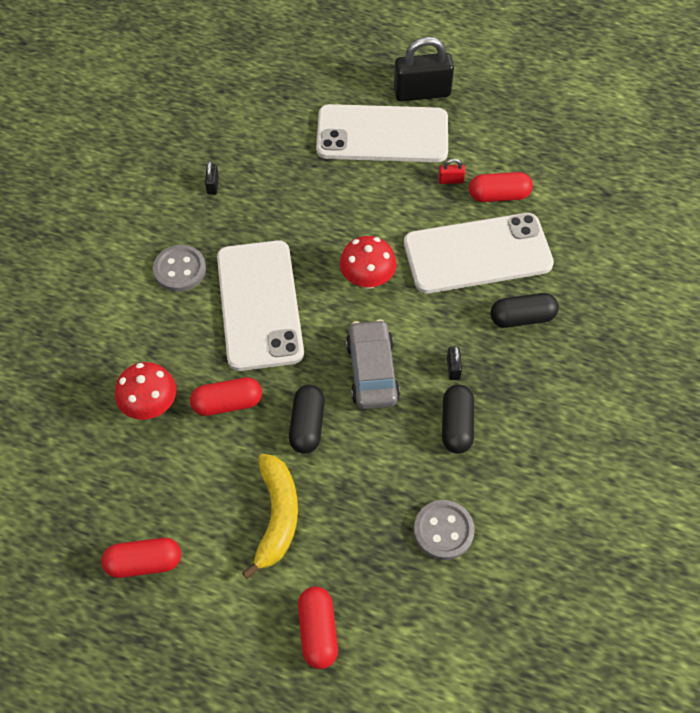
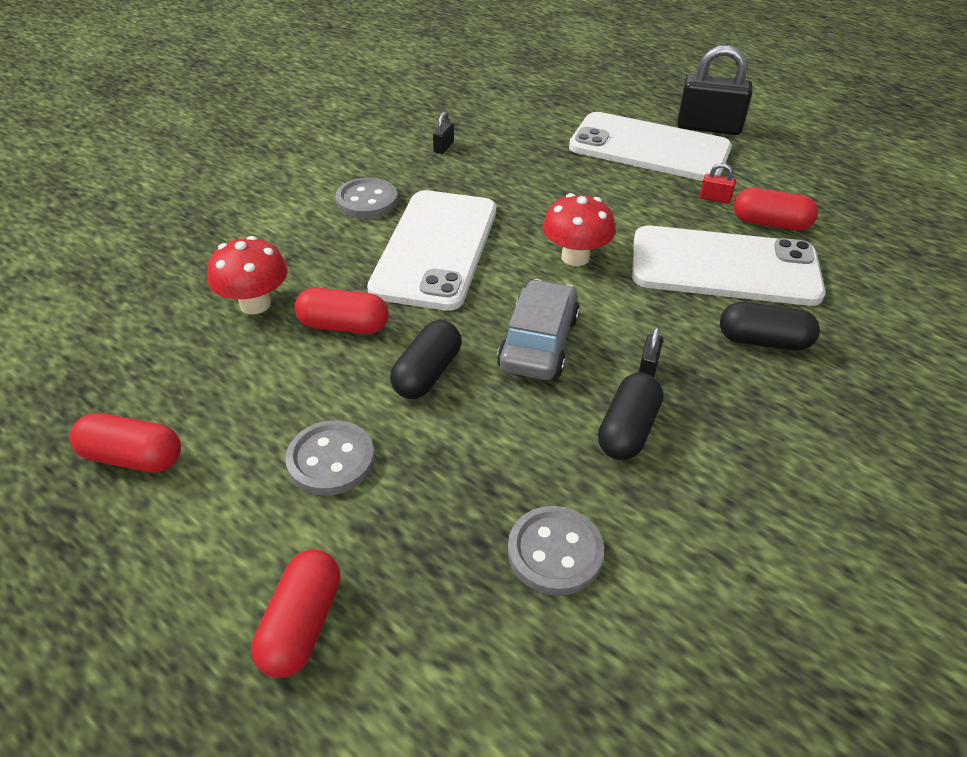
camera: 20 degrees right, 15 degrees down
(277, 517) = (331, 460): yellow banana -> grey button

